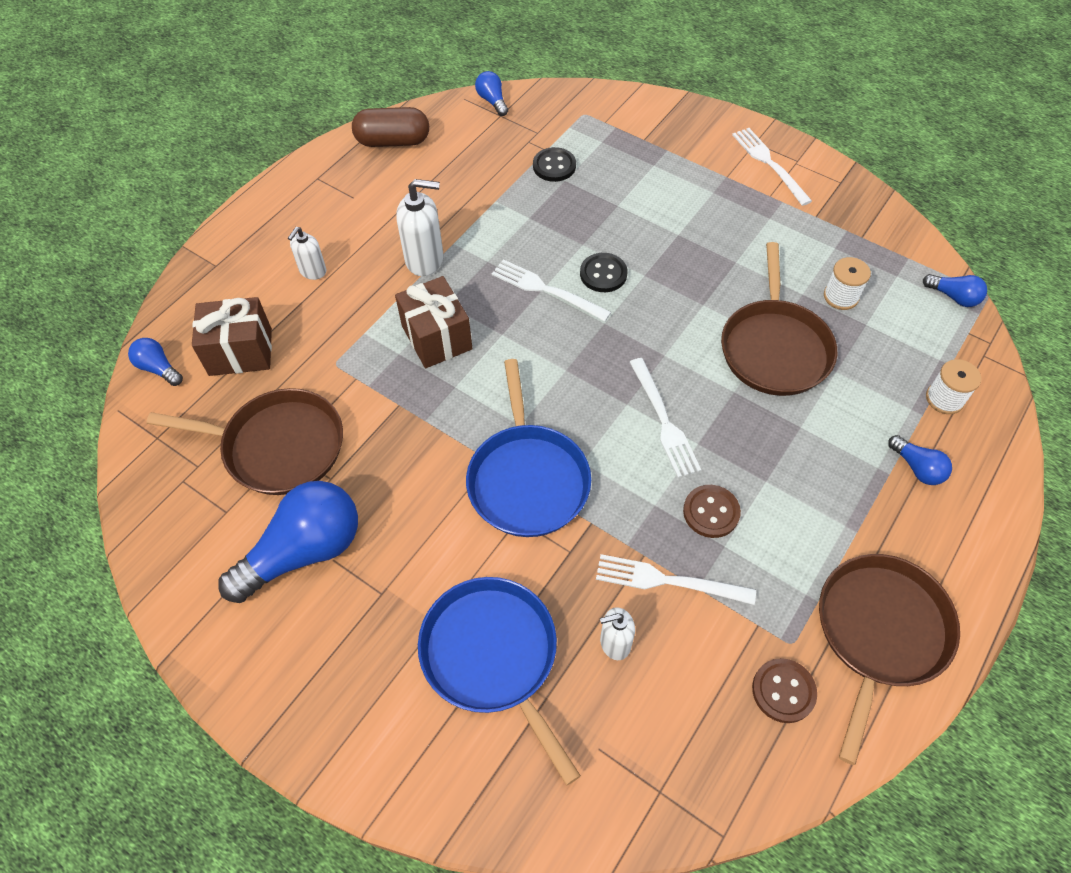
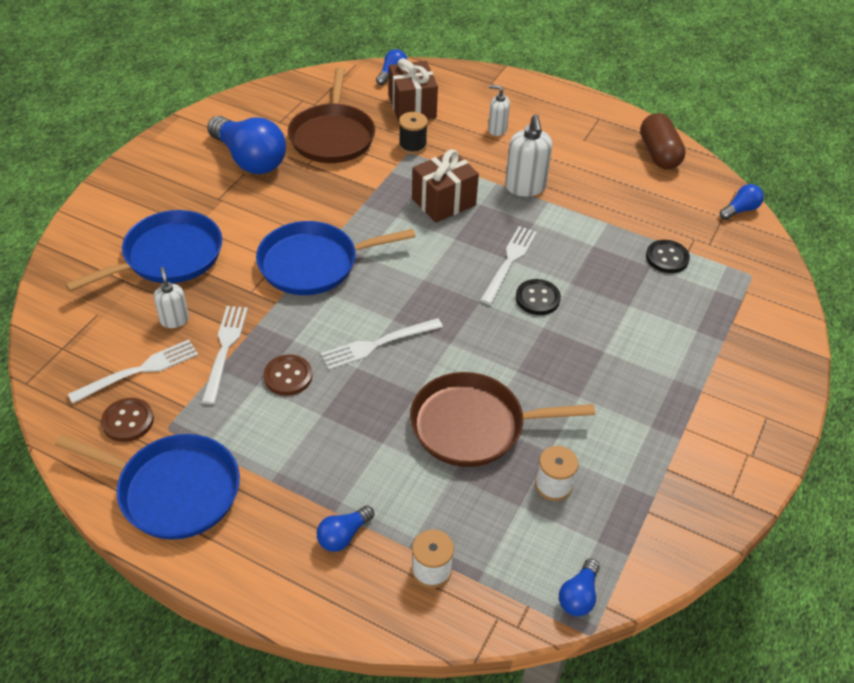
camera: 80 degrees right, 10 degrees down
(322, 358) = (412, 145): none -> black spool
(769, 163) = (736, 428): white fork -> white fork (139, 371)
(879, 633) = (173, 490): brown pan -> blue pan

